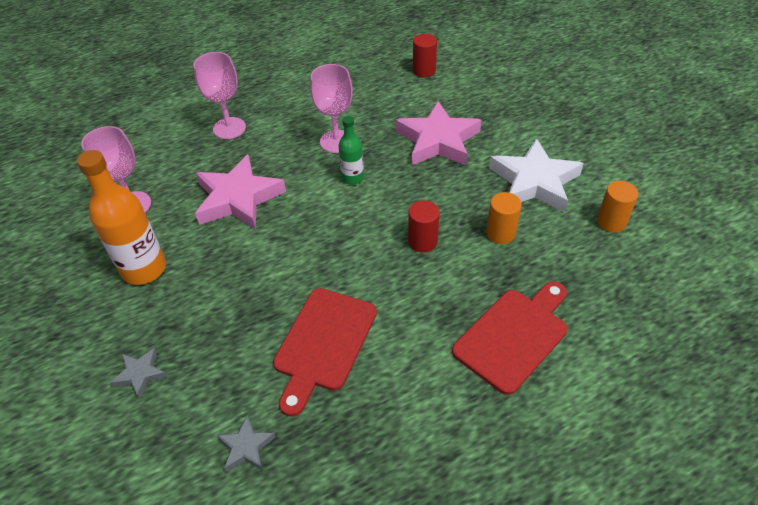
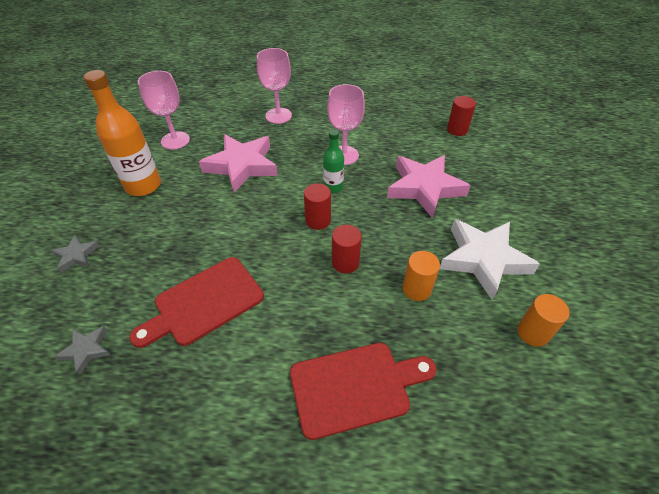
camera: 30 degrees right, 0 degrees up
(365, 216) = (318, 220): none -> red cylinder

